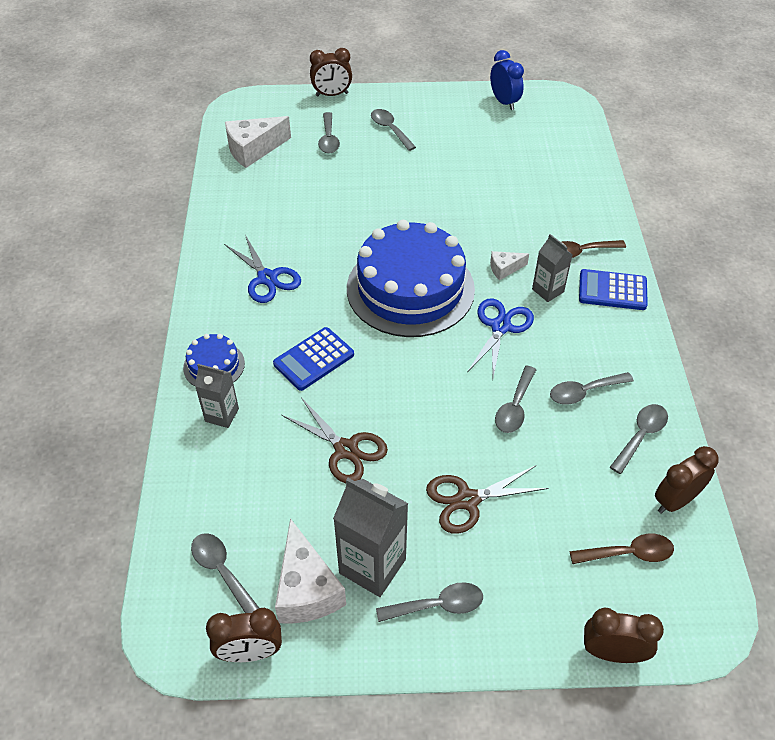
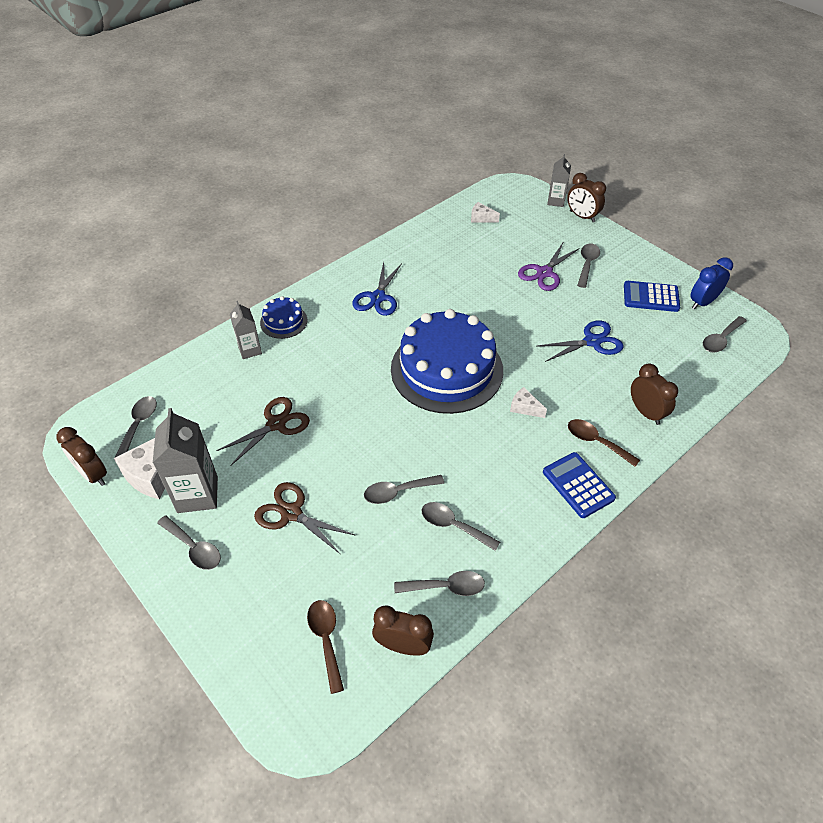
camera: 50 degrees right, 0 degrees up
(253, 150) = (481, 218): white cheese -> white cheese, size x0.52
(314, 359) = (334, 362): blue calculator -> blue calculator (651, 297)
(328, 139) = (536, 243): grey spoon -> grey spoon (721, 339)
(346, 449) = (276, 424): brown scissors -> brown scissors turned 135 degrees counterclockwise
(369, 158) = (544, 272): none -> purple scissors
(500, 327) = (465, 439): blue scissors -> blue scissors (592, 341)
(504, 102) = (702, 302): blue clock -> blue clock turned 150 degrees counterclockwise
(548, 290) = (532, 445): grey carton -> grey carton (556, 201)
(612, 653) = (231, 676): brown clock -> brown clock (646, 412)
(628, 553) = (326, 640): brown spoon -> brown spoon turned 150 degrees counterclockwise

